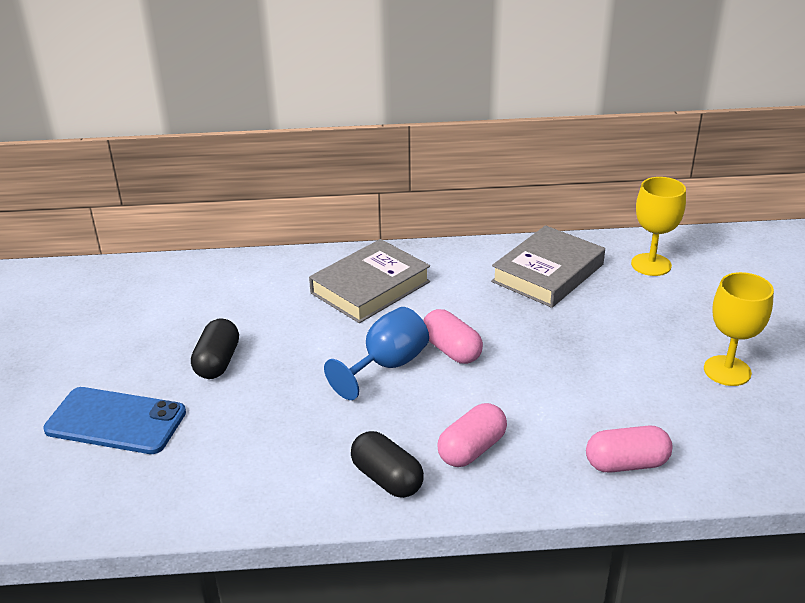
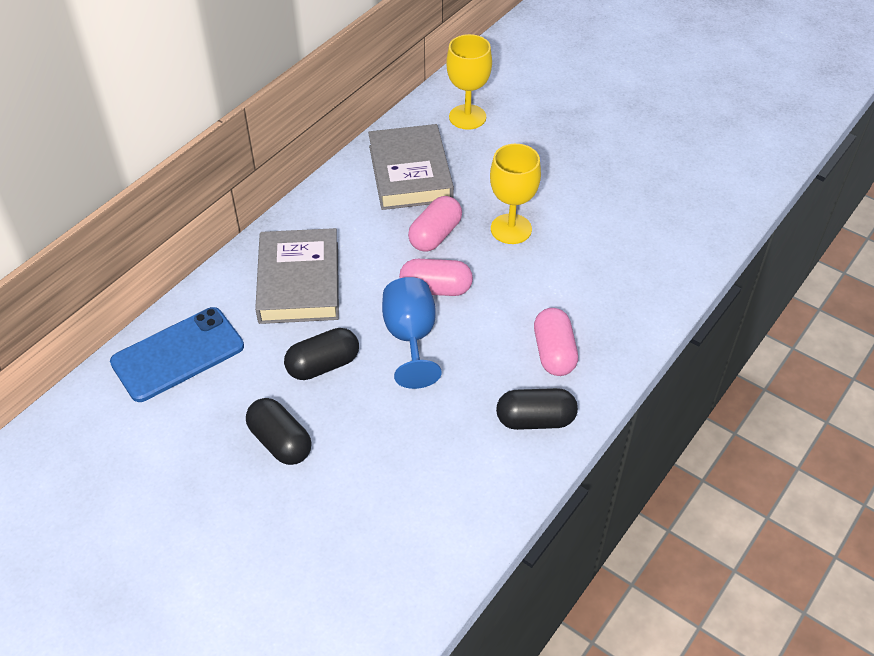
camera: 50 degrees left, 15 degrees up
(116, 421) = (280, 558): blue phone -> blue phone (178, 354)
(308, 341) = (323, 365): none -> black capsule
(626, 464) = (647, 286): pink capsule -> pink capsule (435, 235)
(727, 371) = (615, 172): yellow goblet -> yellow goblet (511, 229)

